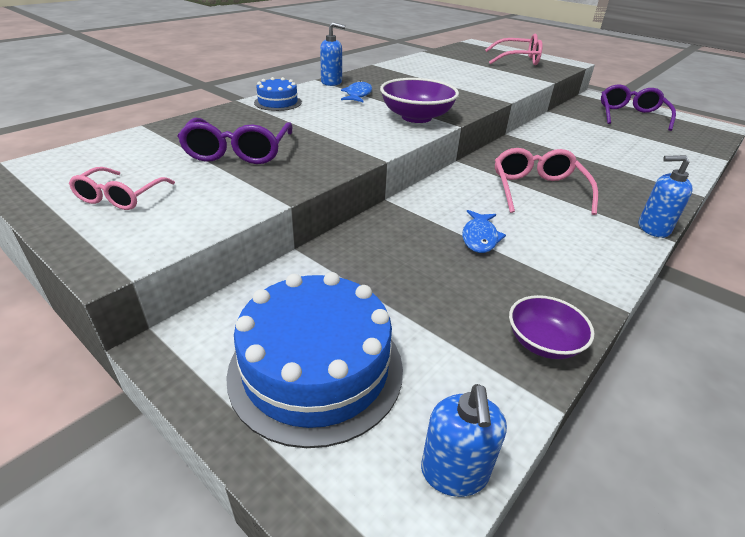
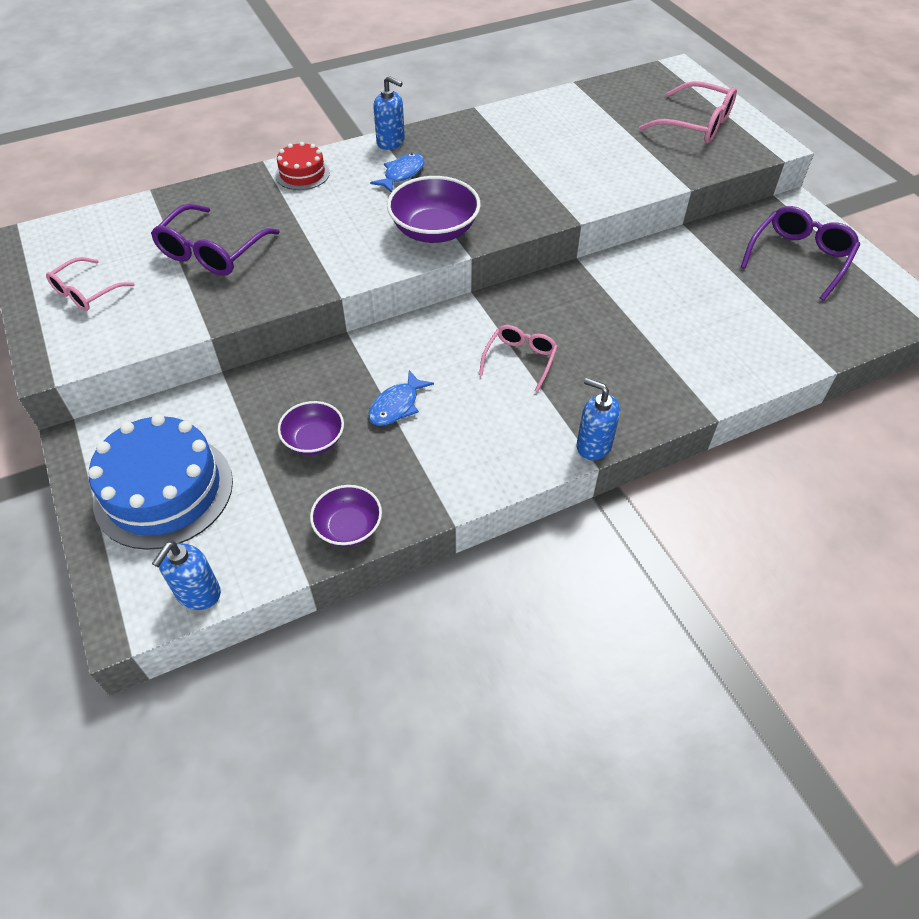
camera: 25 degrees right, 15 degrees up
(278, 102) = (302, 174): blue cake -> red cake
(435, 279) = (314, 440): none -> purple bowl
(537, 190) = (520, 360): pink glasses -> pink glasses, size x0.64

